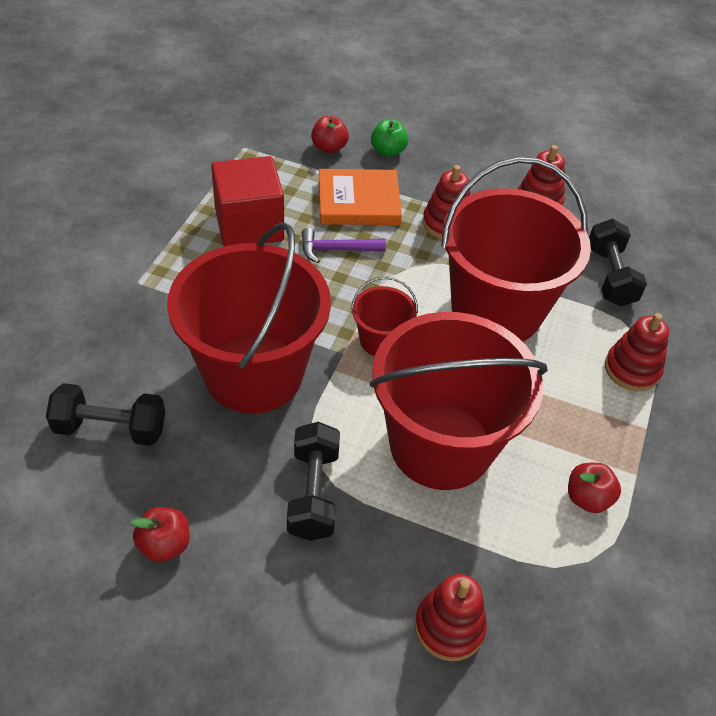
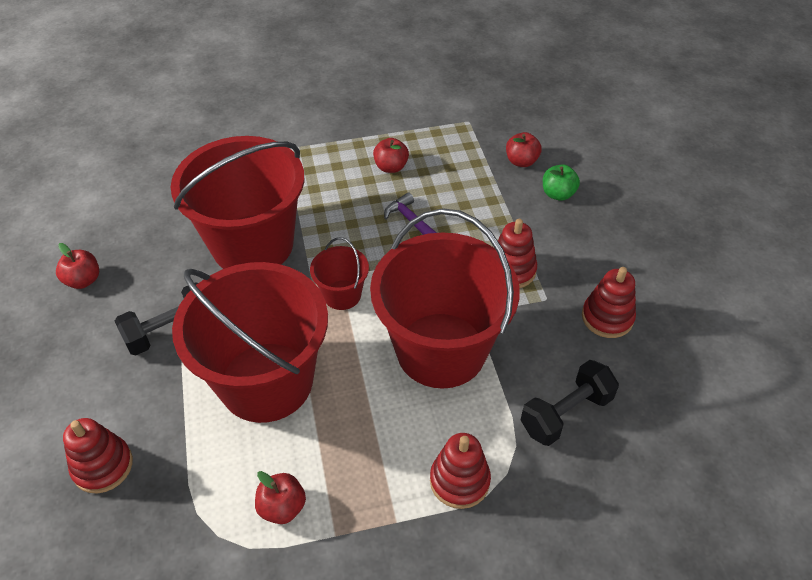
camera: 60 degrees right, 0 degrees up
(110, 428) = (155, 206): black dumbbell -> none
(249, 225) = (391, 167): red cube -> red apple
(358, 201) = (479, 208): orange book -> none

